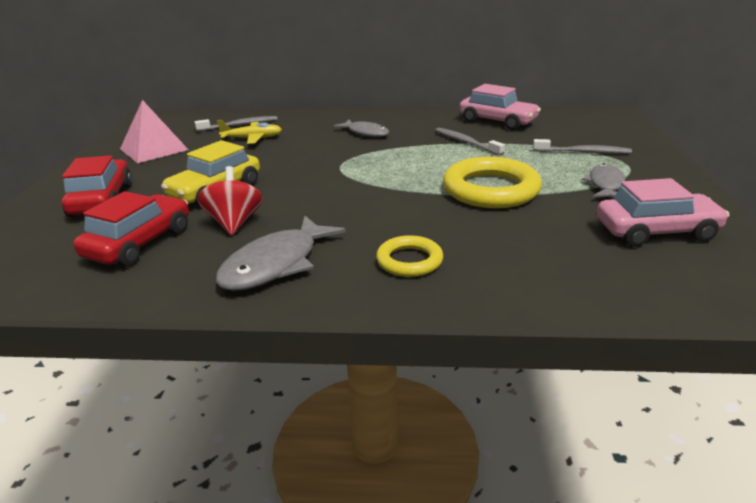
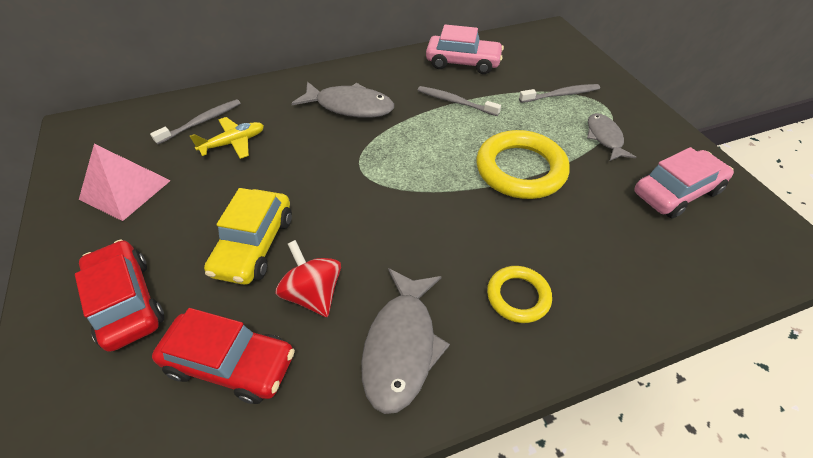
camera: 25 degrees left, 20 degrees up
(139, 243) = (231, 363): red car -> red car turned 105 degrees clockwise
(366, 133) = (350, 106): grey fish -> grey fish, size x1.56

